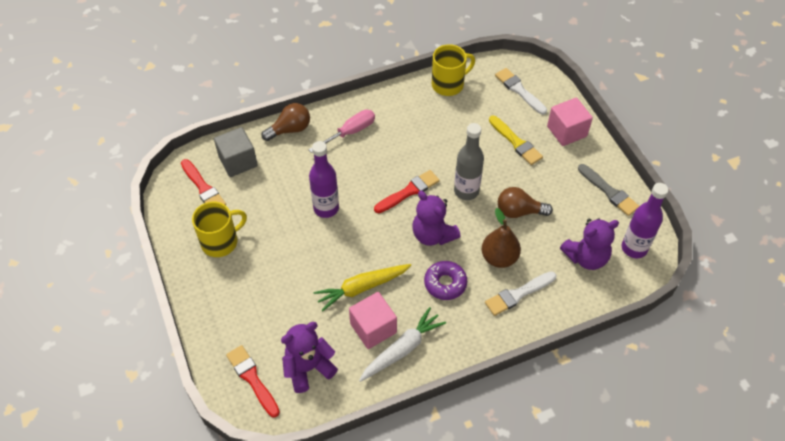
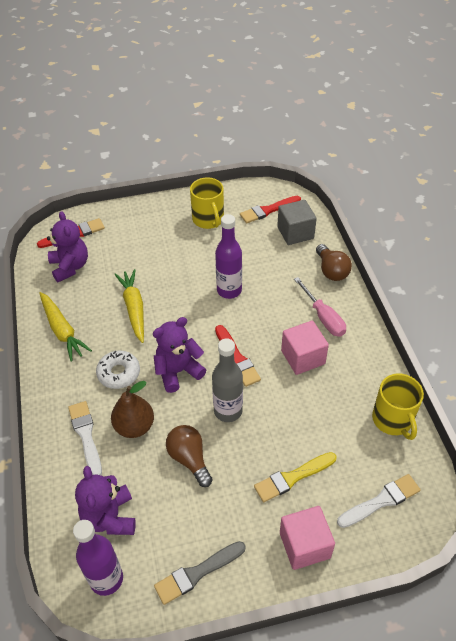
camera: 100 degrees right, 5 degrees down
(373, 328) = (90, 312): pink cube -> pink cube (303, 357)
(402, 349) = (62, 330): white carrot -> yellow carrot
(445, 283) = (119, 373): purple donut -> white donut
(519, 211) = (189, 459): brown light bulb -> brown light bulb turned 45 degrees counterclockwise

